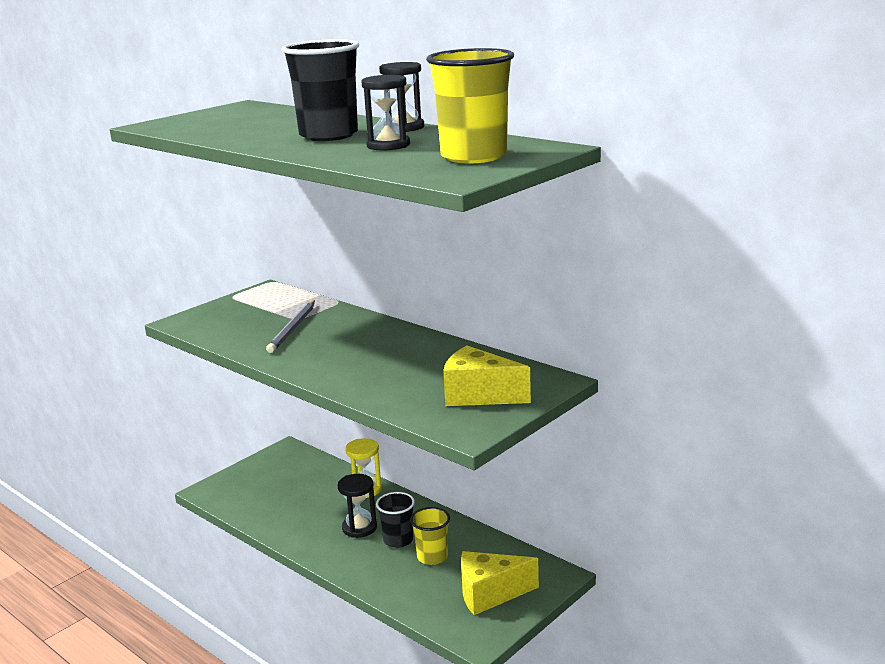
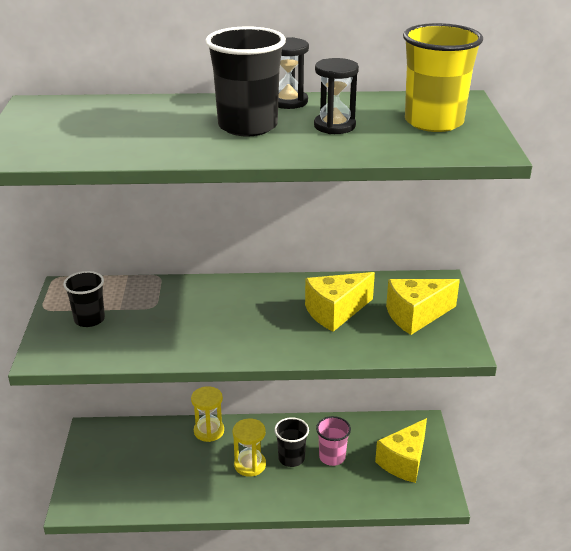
camera: 45 degrees left, 10 degrees up
(244, 311) = (89, 319): none -> black cup
(293, 329) = (169, 318): grey pencil -> none
(359, 528) = (250, 465): black hourglass -> yellow hourglass
(417, 368) = (335, 312): none -> yellow cheese
(432, 557) = (332, 457): yellow cup -> pink cup

